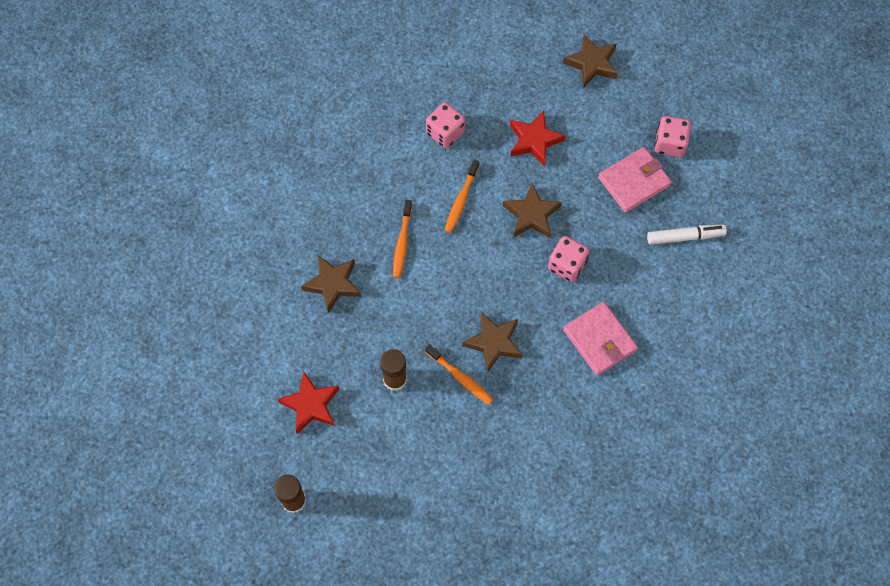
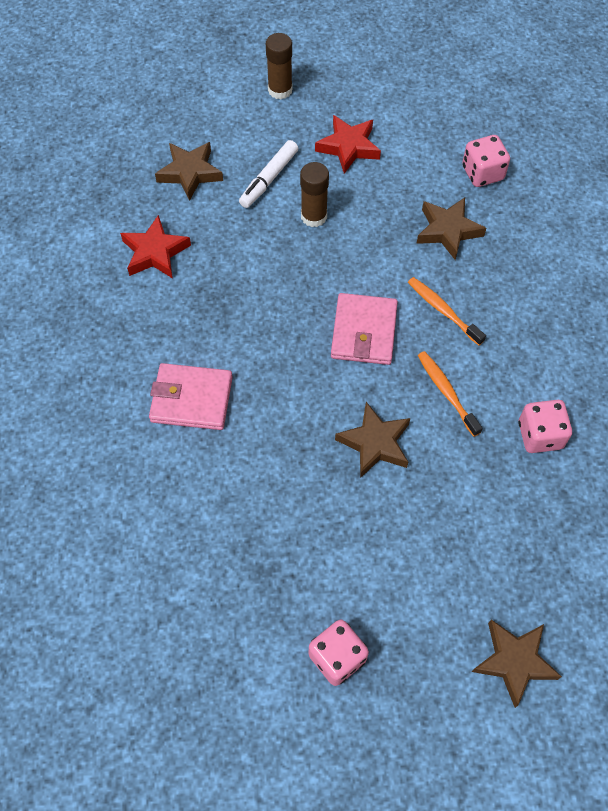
camera: 130 degrees right, 5 degrees down
(460, 377) = (268, 263): orange toothbrush -> none
(494, 343) = (274, 312): brown star -> brown star (190, 173)
(534, 140) = (460, 514): red star -> red star (155, 252)
(567, 265) = (292, 432): pink dice -> pink dice (482, 173)
(634, 181) = (325, 576): pink wallet -> pink wallet (364, 332)
(685, 237) = (217, 572): white marker -> white marker (269, 179)

